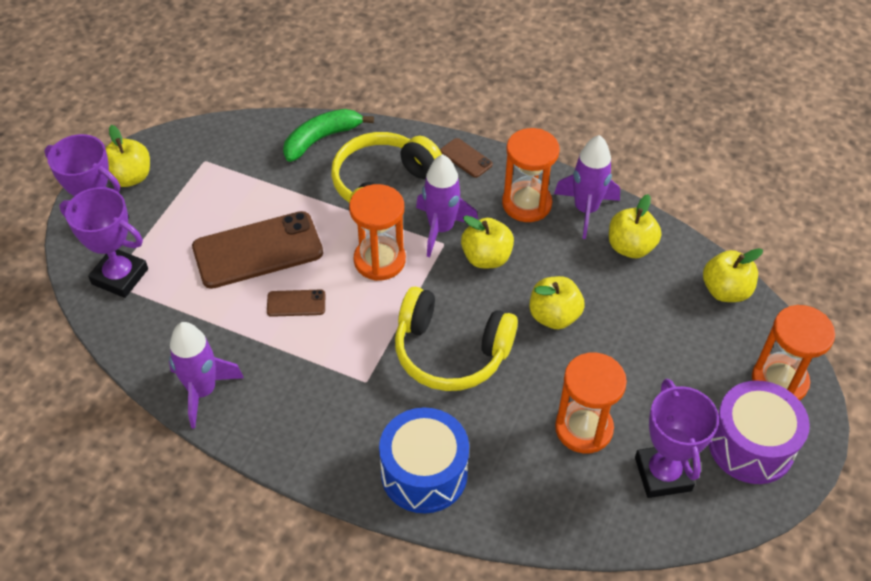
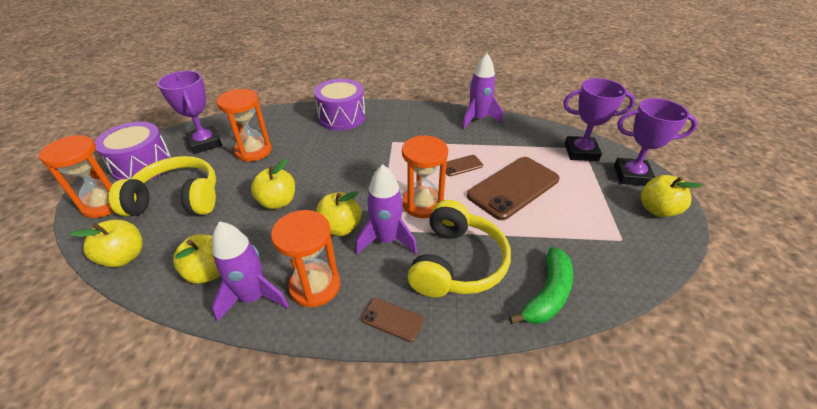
camera: 160 degrees right, 10 degrees down
(424, 473) = (342, 117): blue drum -> purple drum
(450, 352) = (347, 166): yellow headphones -> yellow headphones (177, 199)

